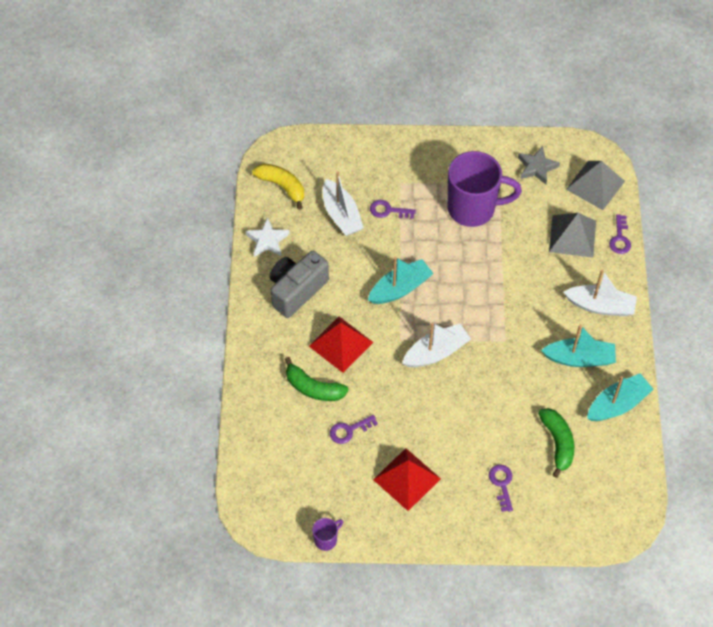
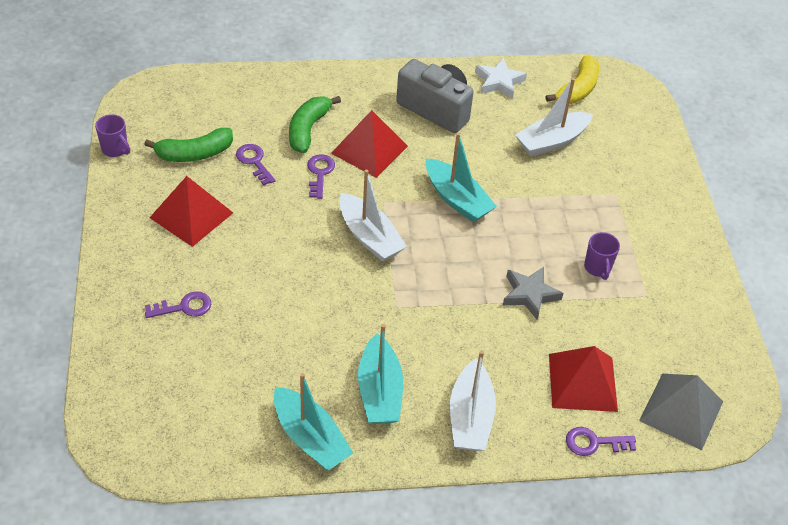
camera: 80 degrees right, 10 degrees down
(388, 210) = (570, 184): purple key -> purple key (319, 173)
(473, 208) = (597, 268): purple mug -> purple mug, size x0.42
(536, 167) = (689, 338): grey star -> grey star (529, 294)
(557, 443) = (245, 366): green banana -> green banana (194, 154)
(572, 236) = (583, 382): grey pyramid -> red pyramid

